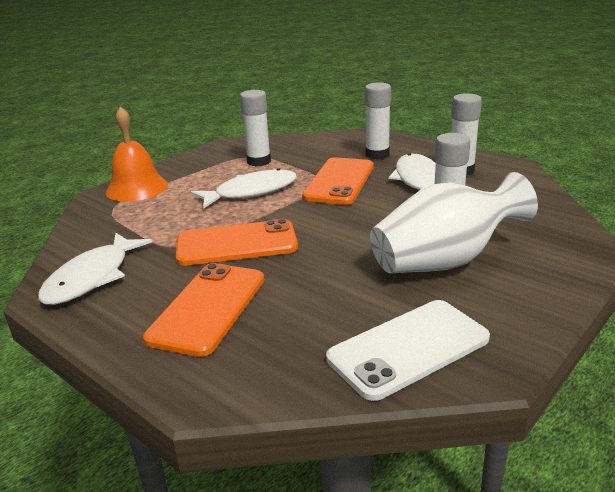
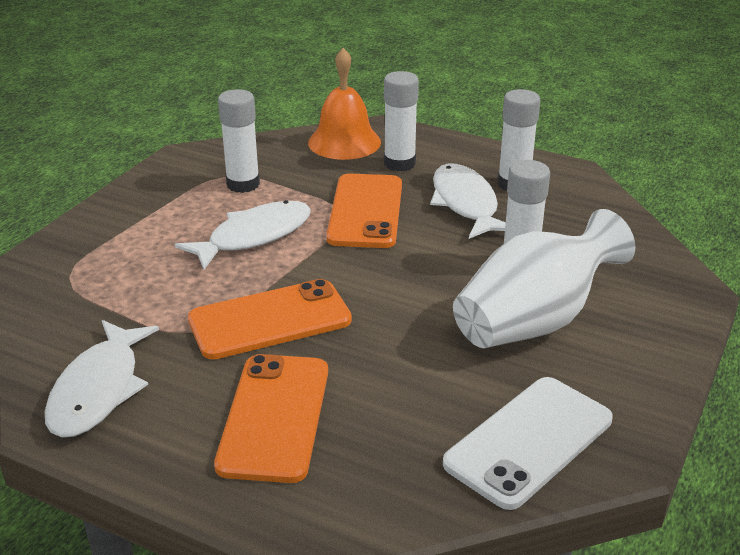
camera: 15 degrees left, 5 degrees up
(137, 188) = (87, 241): orange bell -> orange bell (344, 142)

